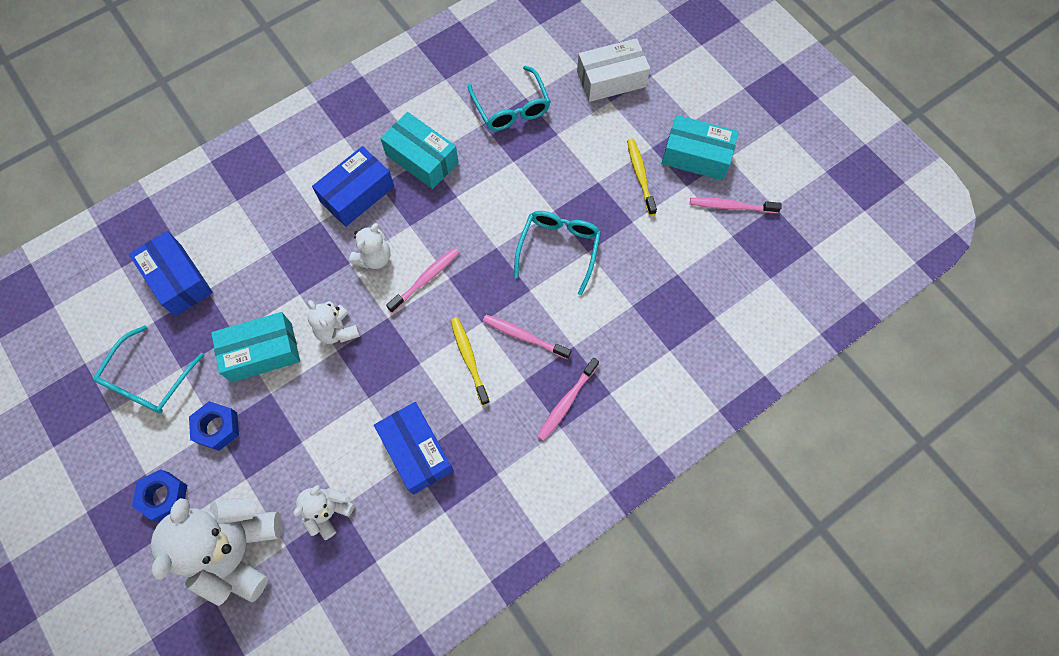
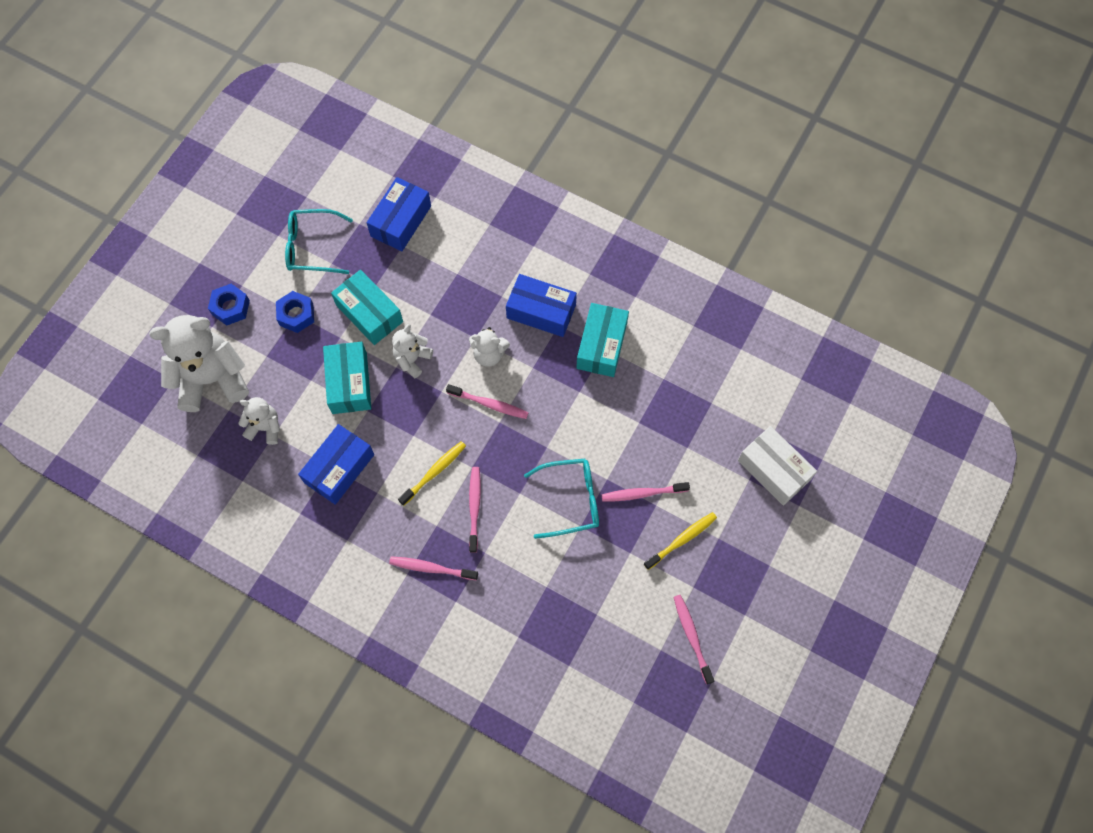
camera: 65 degrees right, 0 degrees up
(511, 107) = (694, 395): turquoise glasses -> none
(582, 188) = (642, 493): none -> pink toothbrush
(696, 156) = (730, 583): turquoise box -> turquoise box (349, 383)

